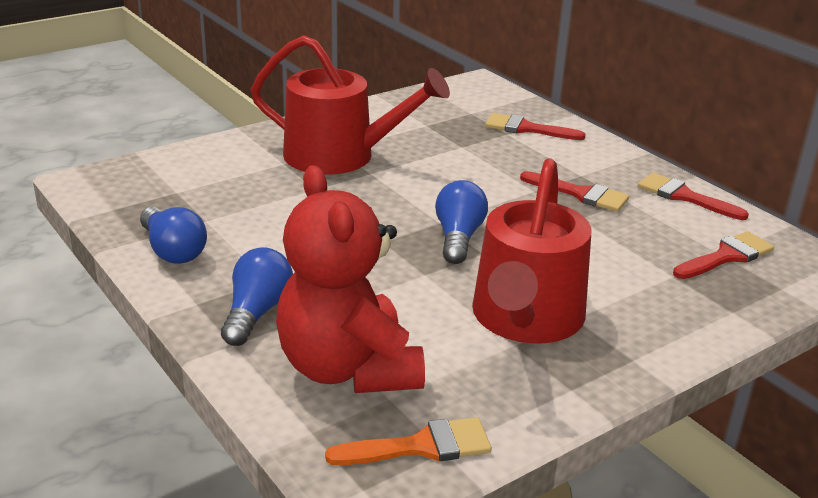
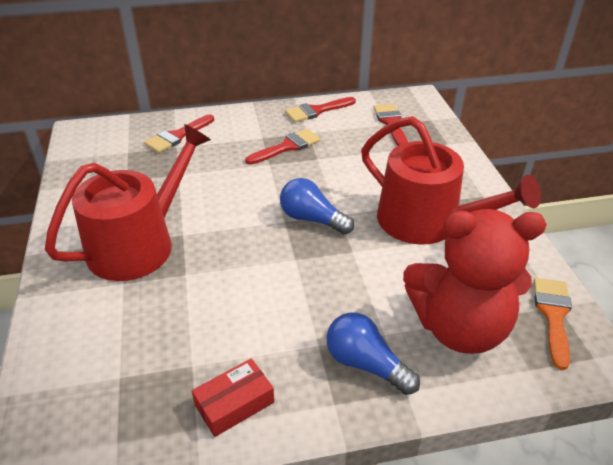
camera: 65 degrees left, 10 degrees up
(173, 251) = (234, 404): blue light bulb -> red box

